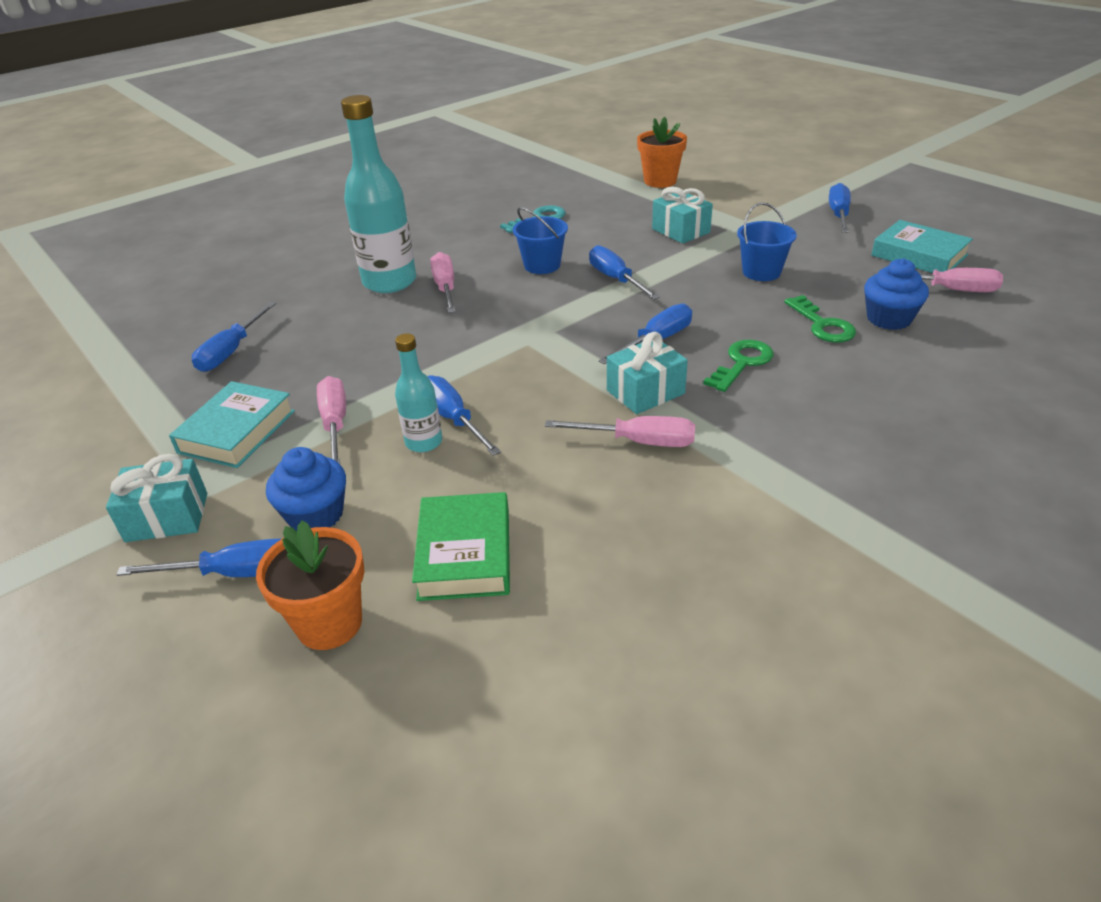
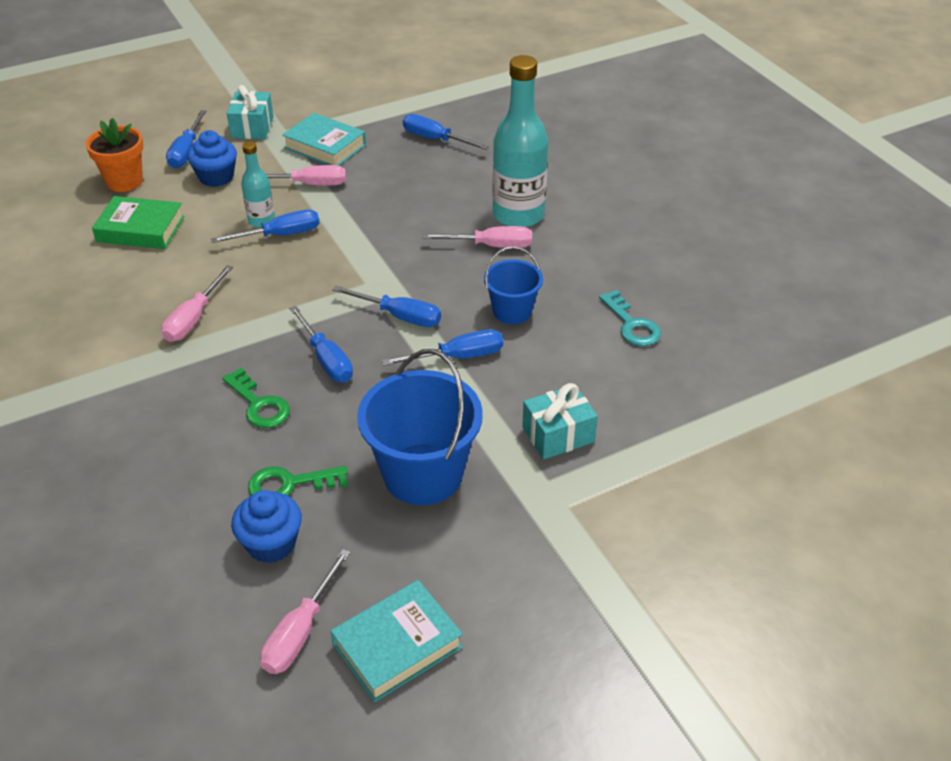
camera: 100 degrees right, 5 degrees up
(645, 392) = (253, 336): turquoise gift -> none
(660, 181) = (727, 454): orange flower pot -> none
(761, 272) = (423, 474): blue bucket -> blue bucket, size x1.76
(838, 215) = (552, 611): blue screwdriver -> blue screwdriver (399, 316)

